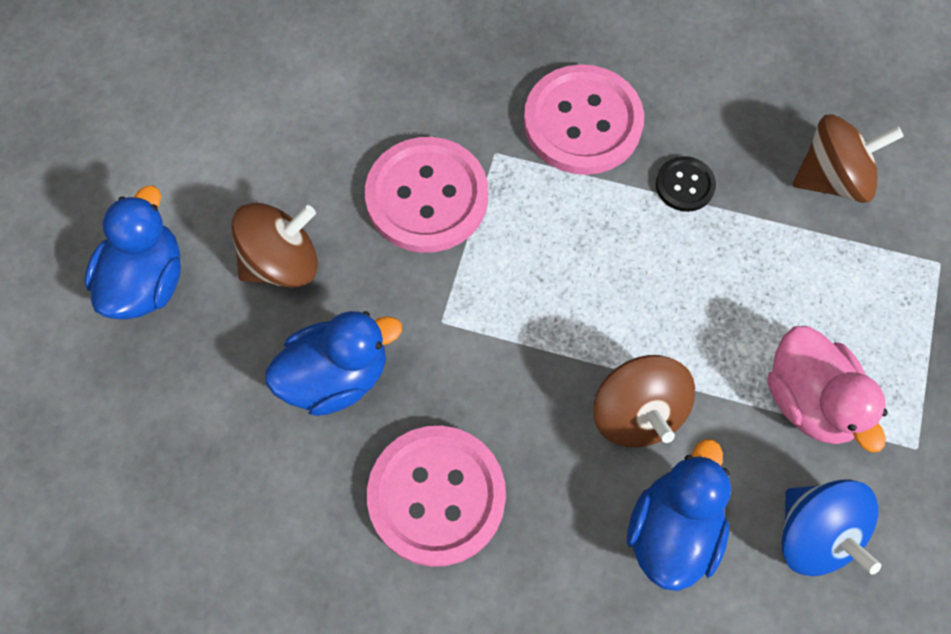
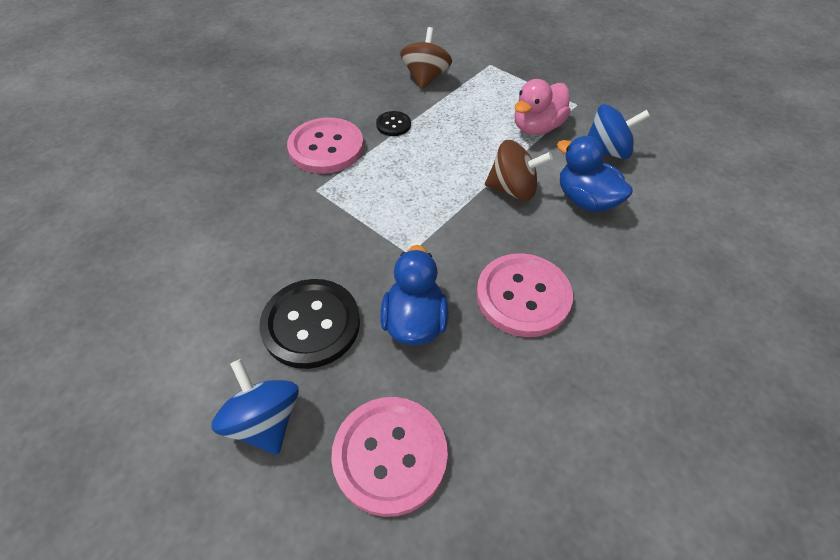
camera: 65 degrees left, 15 degrees down
(147, 281) = (265, 421): blue duck -> blue spinning top
(282, 262) = (311, 324): brown spinning top -> black button
(427, 197) = (321, 231): pink button -> pink button (390, 455)
(809, 400) = (537, 127): pink duck -> pink duck turned 135 degrees clockwise

